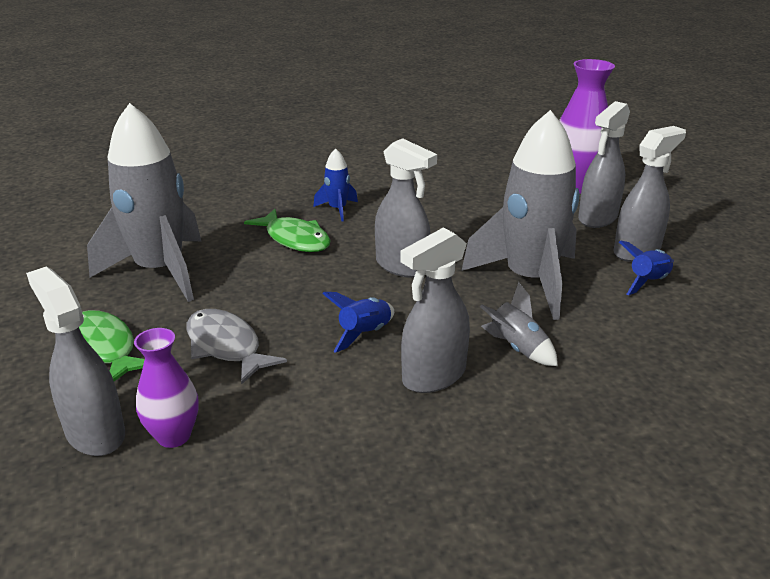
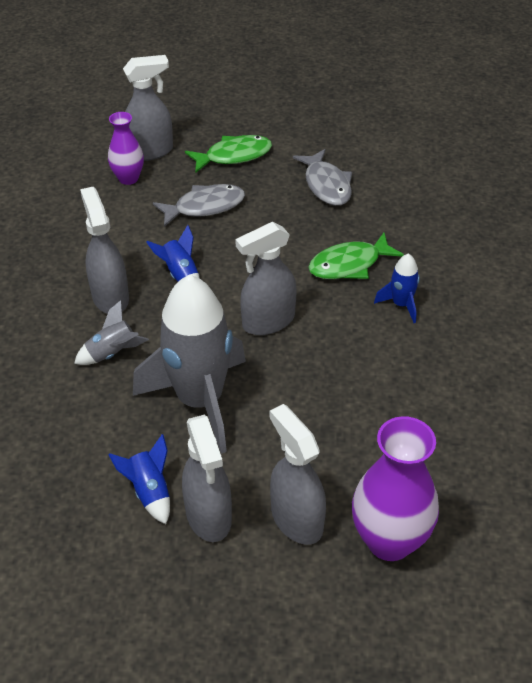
camera: 110 degrees right, 15 degrees up
(160, 271) = (326, 185): grey rocket -> grey fish

